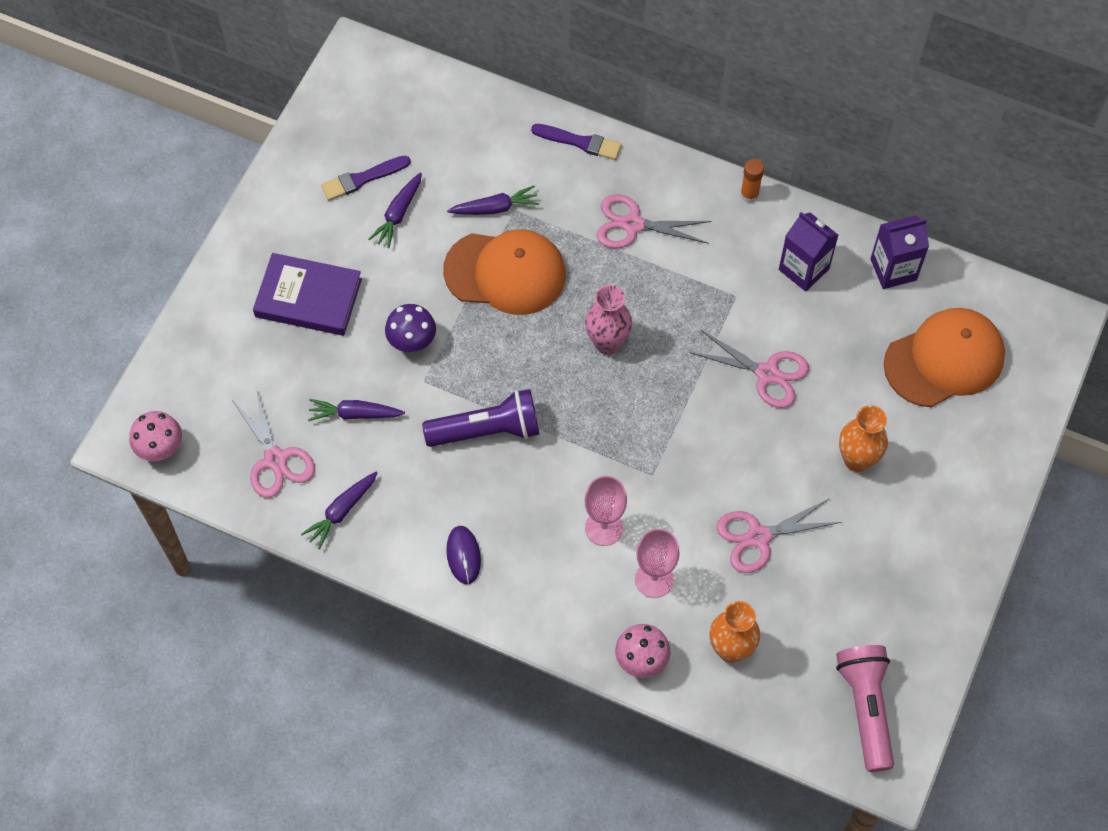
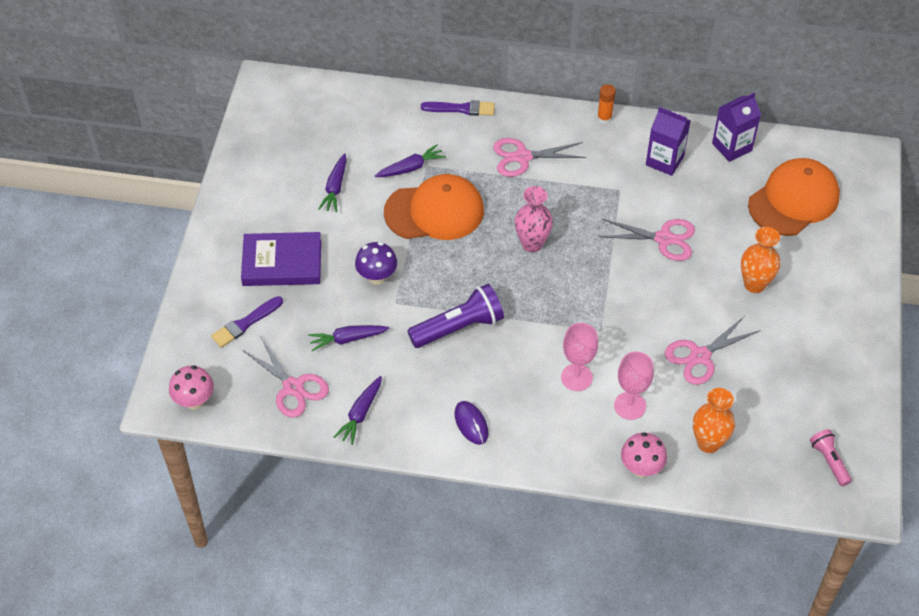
camera: 15 degrees left, 10 degrees down
(362, 179) = (298, 169): purple brush -> purple brush (245, 323)
(865, 708) = (829, 461): pink flashlight -> pink flashlight, size x0.57

